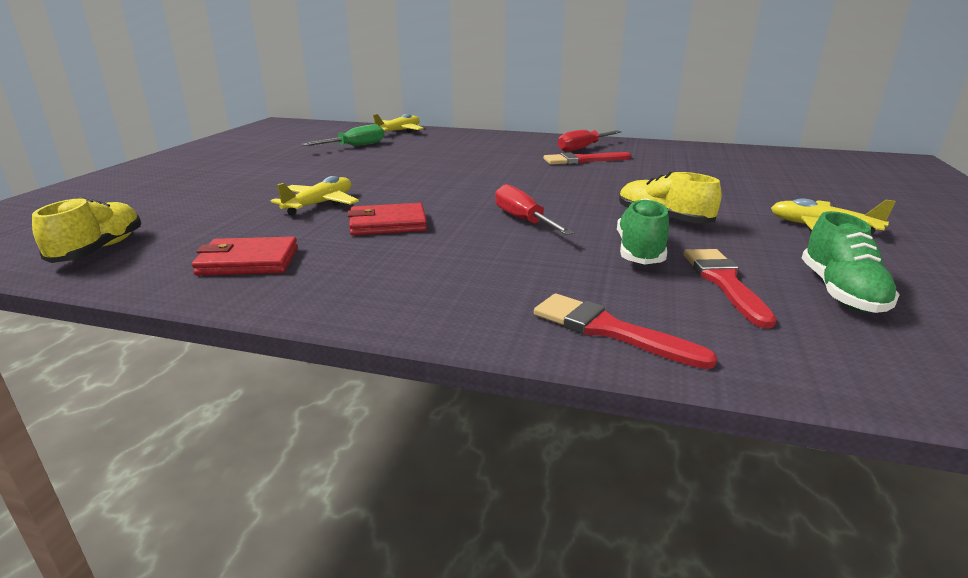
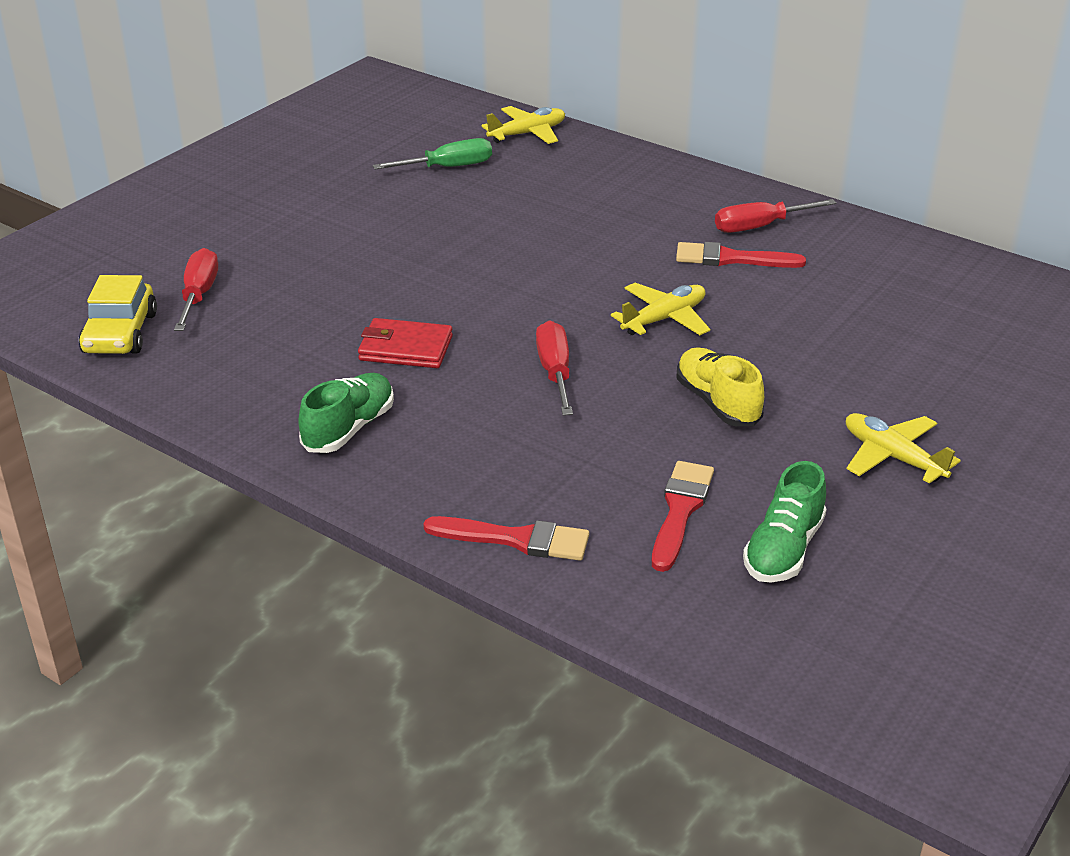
camera: 20 degrees right, 10 degrees up
(99, 250) = (120, 333): yellow shoe -> yellow car
(178, 219) = (199, 295): none -> red screwdriver
(248, 261) = (248, 381): red wallet -> none
(320, 204) = (350, 297): yellow plane -> yellow plane (664, 319)
(609, 330) = (516, 539): red brush -> red brush turned 135 degrees clockwise
(640, 251) = (638, 449): green shoe -> green shoe (349, 428)

